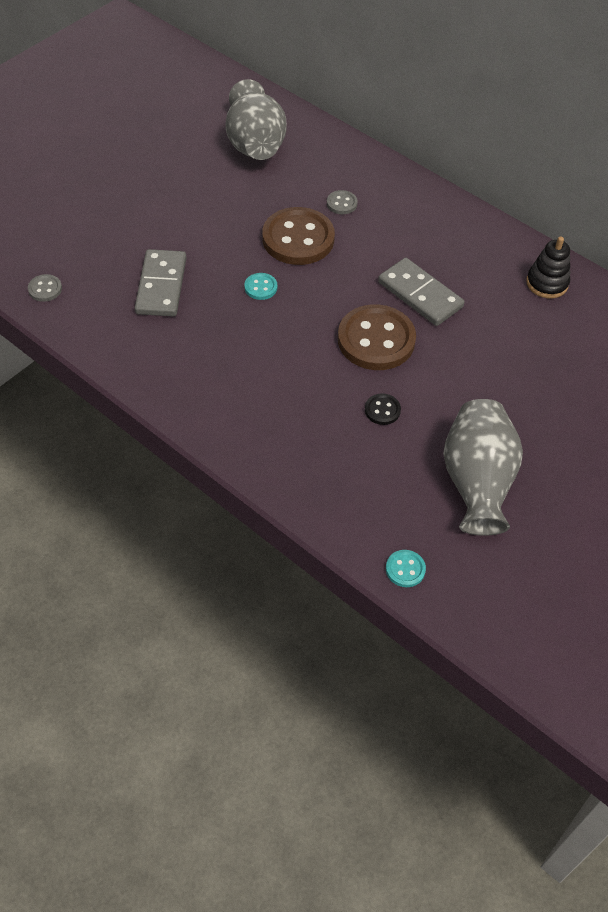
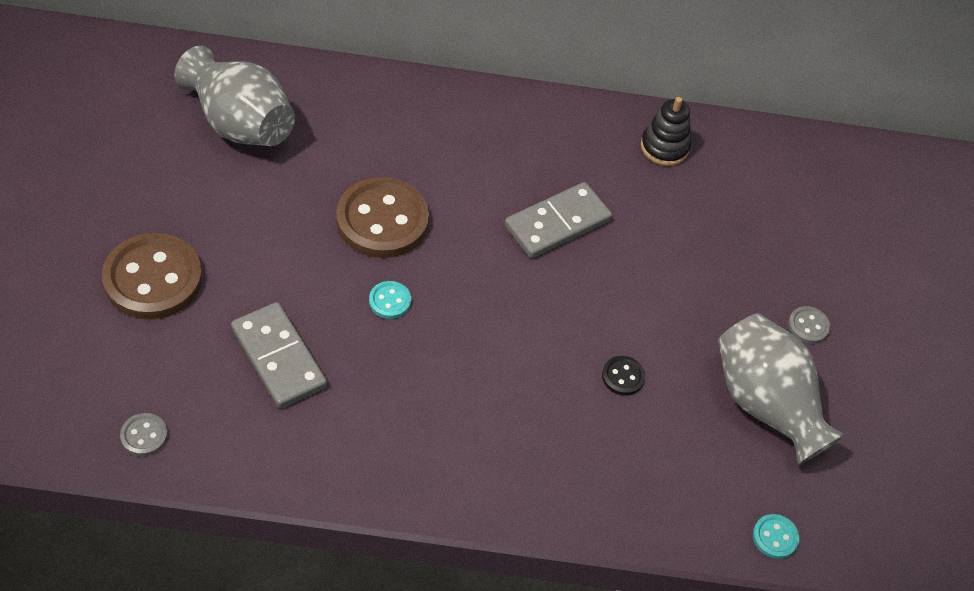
camera: 40 degrees left, 0 degrees up
(341, 203) = (394, 153): grey button -> grey button (808, 326)
(376, 340) = (555, 299): brown button -> brown button (153, 279)
(420, 294) = (557, 223): grey domino -> grey domino turned 45 degrees counterclockwise

